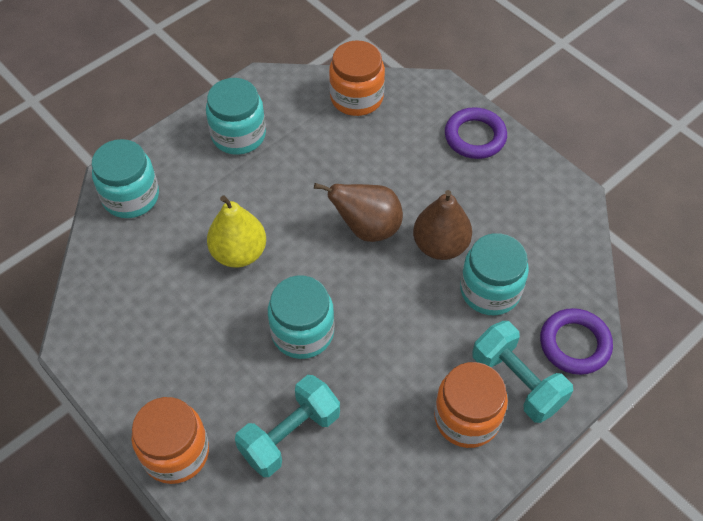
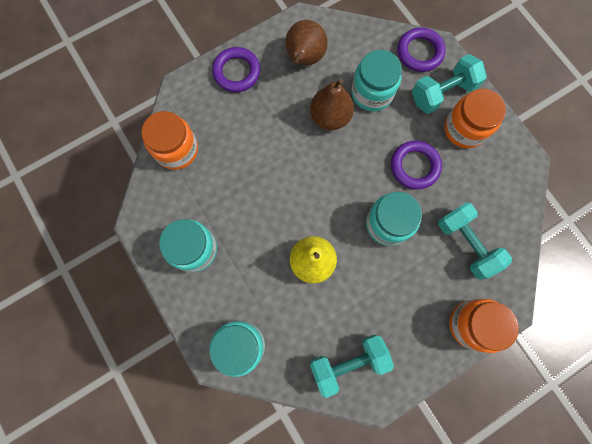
camera: 80 degrees left, 20 degrees up
(116, 309) = (348, 362): none -> turquoise dumbbell
(367, 228) = (306, 164): brown pear -> brown pear (304, 59)
(392, 356) = (414, 166): none -> purple ring

